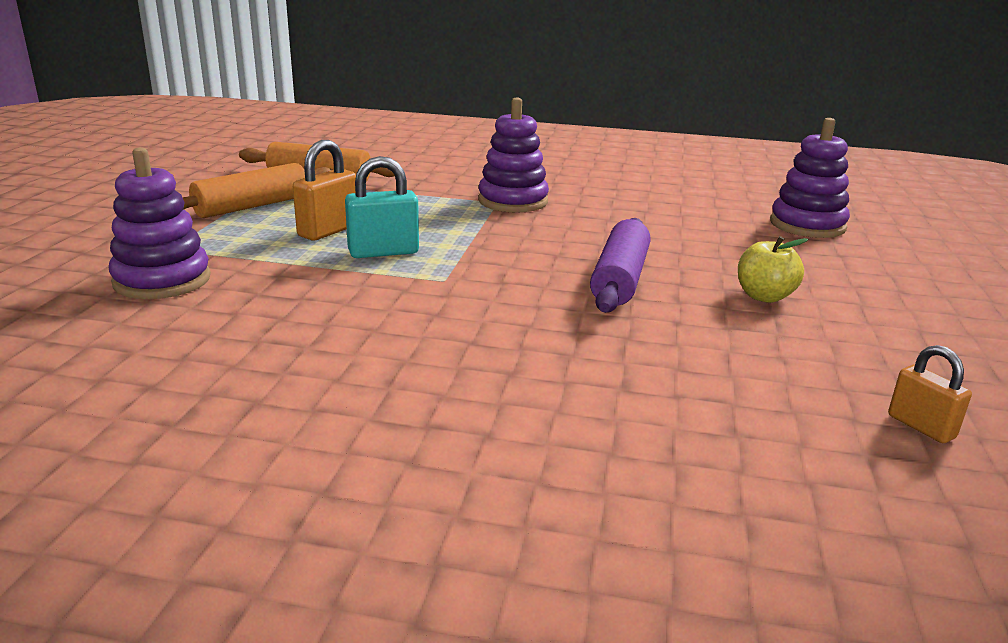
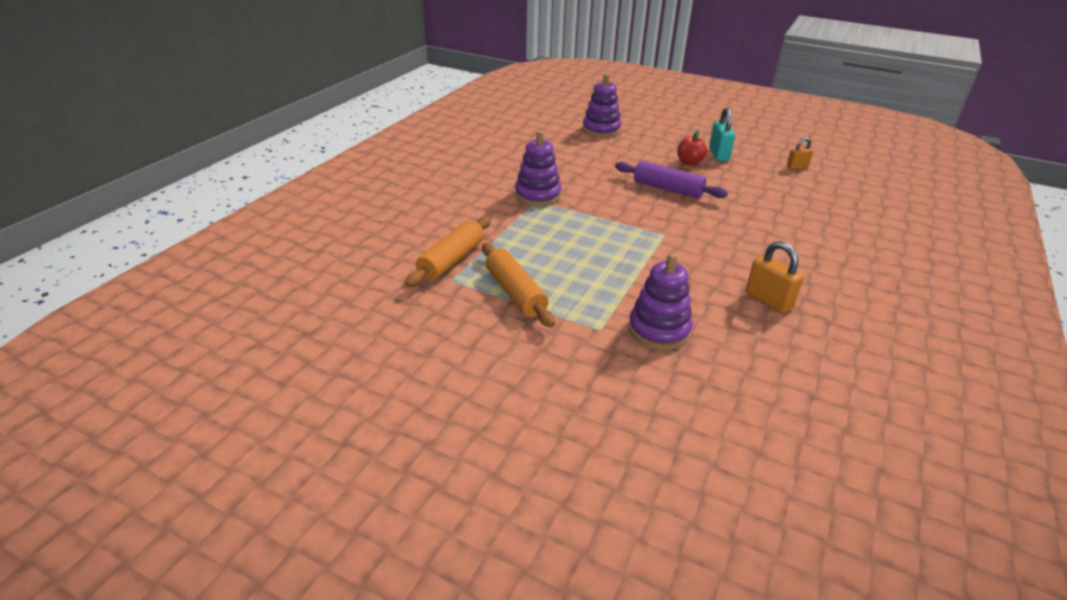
camera: 75 degrees left, 10 degrees up
(328, 231) = (578, 264): orange padlock -> orange padlock (768, 300)
(383, 252) = (620, 248): turquoise padlock -> turquoise padlock (718, 154)
(764, 296) = (689, 162): yellow apple -> red apple

